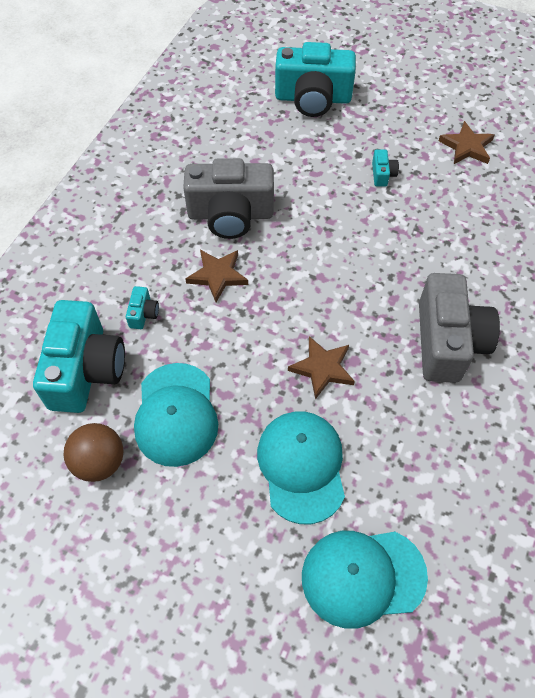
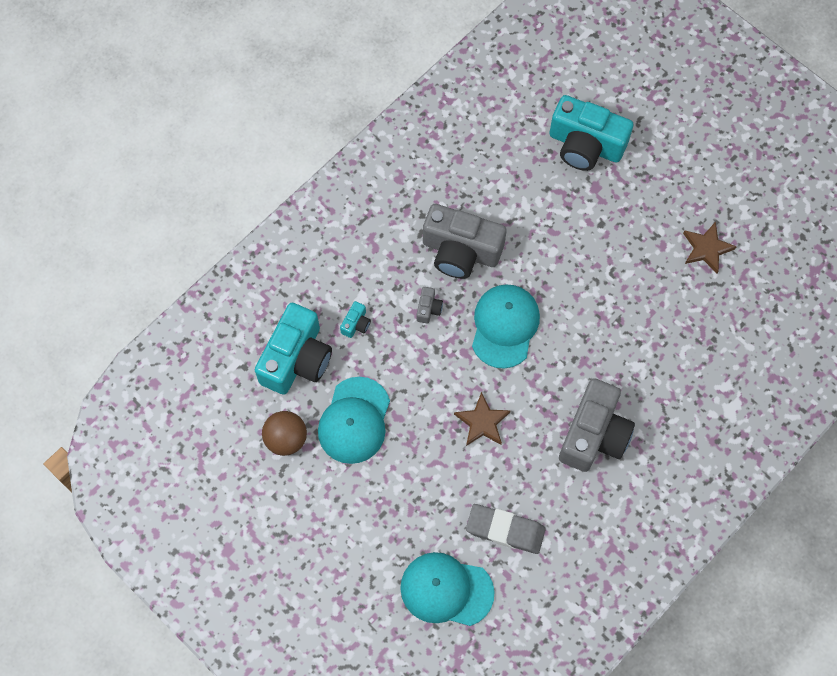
camera: 20 degrees right, 10 degrees up
(217, 276) = (428, 309): brown star -> grey camera
(301, 466) = (434, 495): turquoise cap -> turquoise cap (505, 326)
(382, 174) = (613, 253): turquoise camera -> none
(400, 477) = (505, 530): none -> grey eraser

